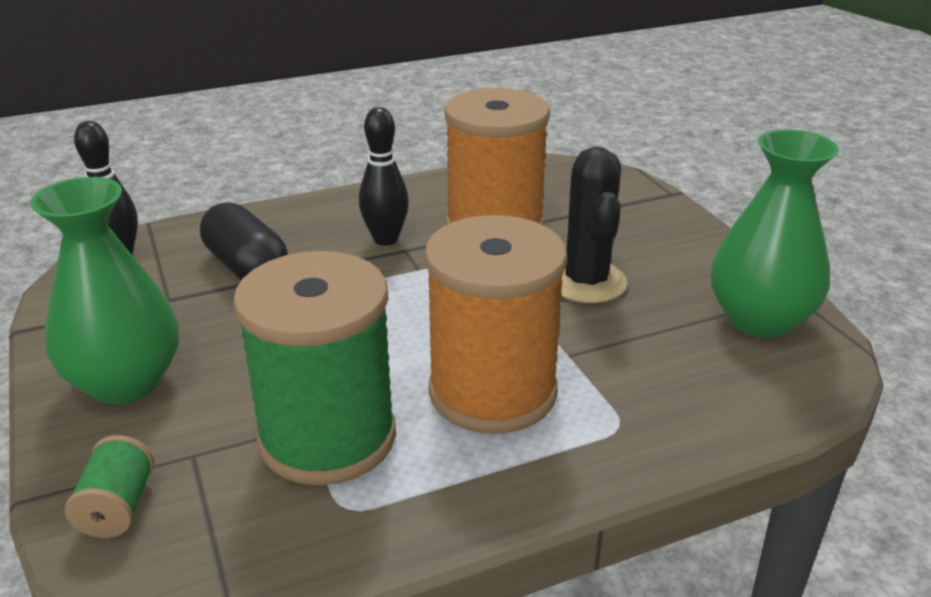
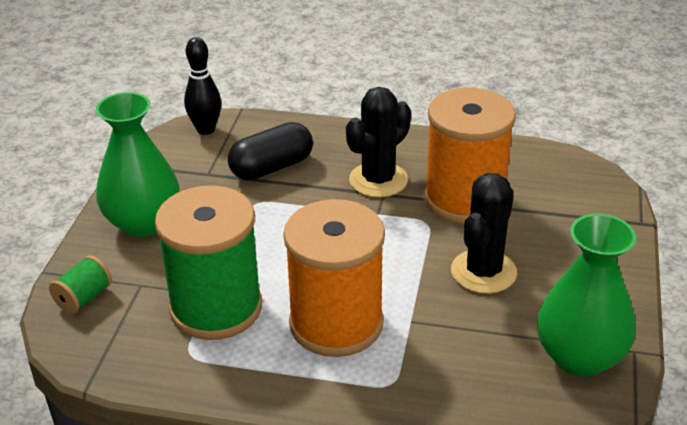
camera: 35 degrees right, 5 degrees up
(246, 267) = (271, 167): black capsule -> black capsule turned 60 degrees clockwise
(385, 239) = (378, 180): black bowling pin -> black cactus

